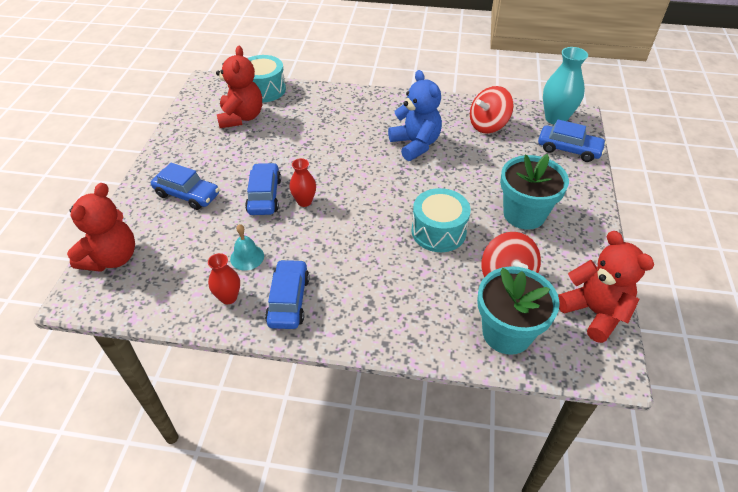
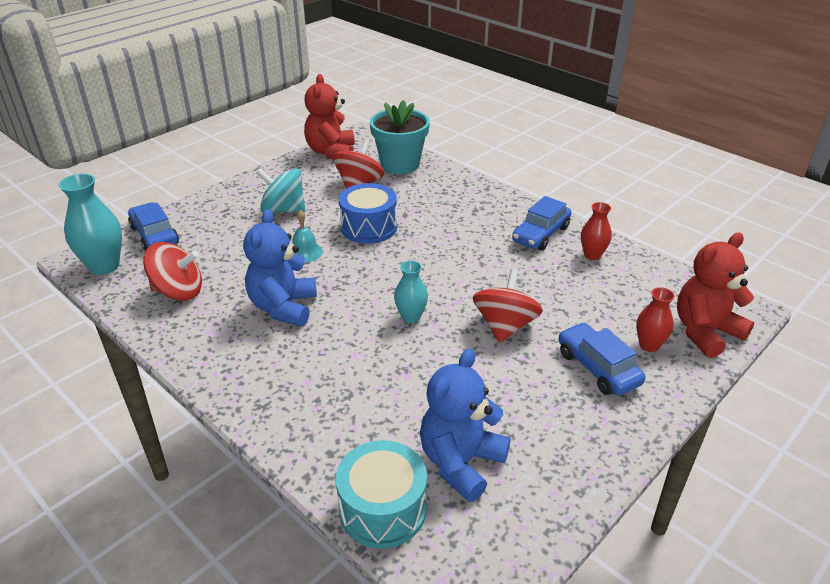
camera: 145 degrees left, 10 degrees down
(241, 117) = (461, 462): red teddy bear -> blue teddy bear
(247, 257) = (559, 277): turquoise bell -> turquoise bell (305, 252)
(264, 196) = (505, 326): blue car -> red spinning top
(304, 201) = (465, 301): red vase -> red vase (649, 345)
(331, 174) = (411, 317): none -> turquoise vase
(438, 231) = (369, 227): turquoise drum -> blue drum
(524, 214) = (283, 210): turquoise flower pot -> turquoise spinning top

